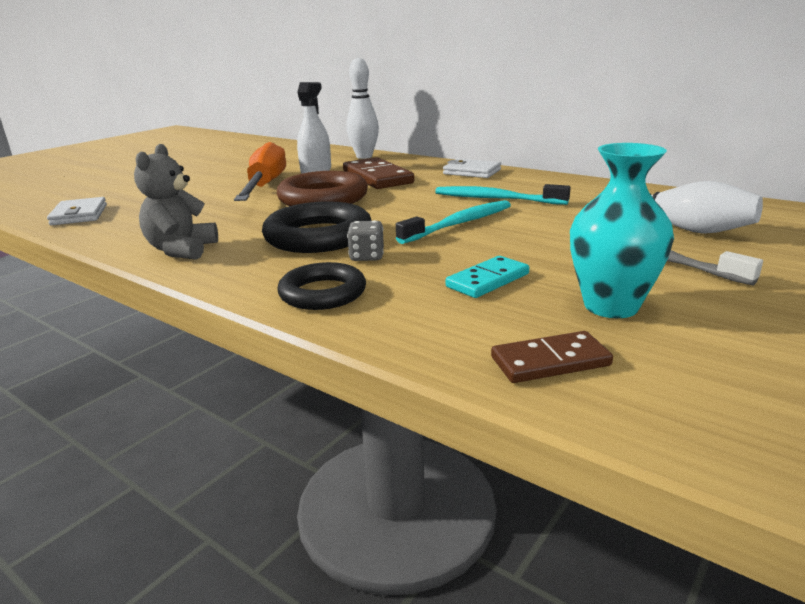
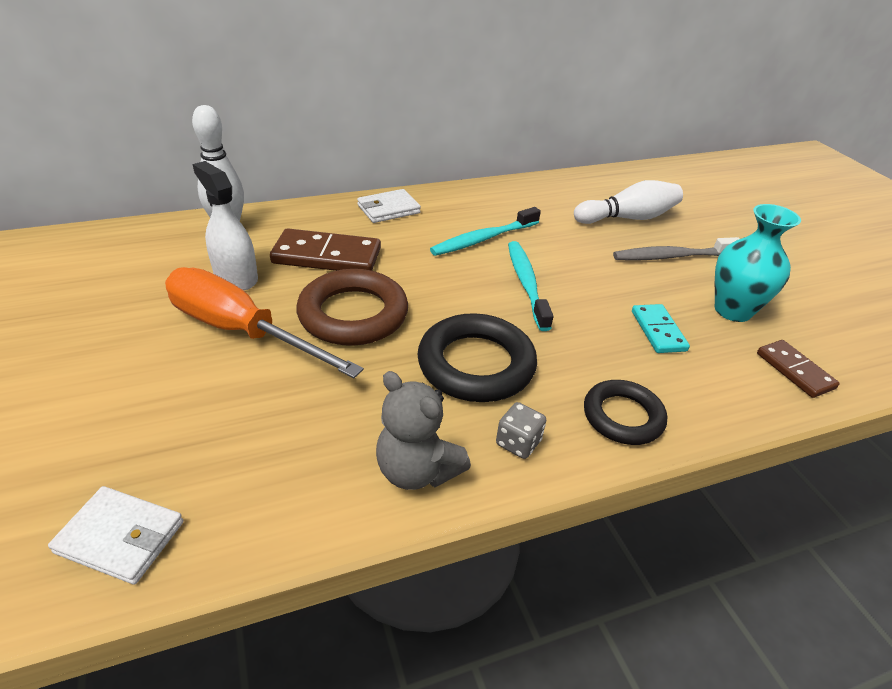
camera: 60 degrees left, 15 degrees up
(367, 256) = (558, 360): grey dice -> grey dice (518, 443)
(550, 361) = (794, 371): brown domino -> brown domino turned 45 degrees counterclockwise

